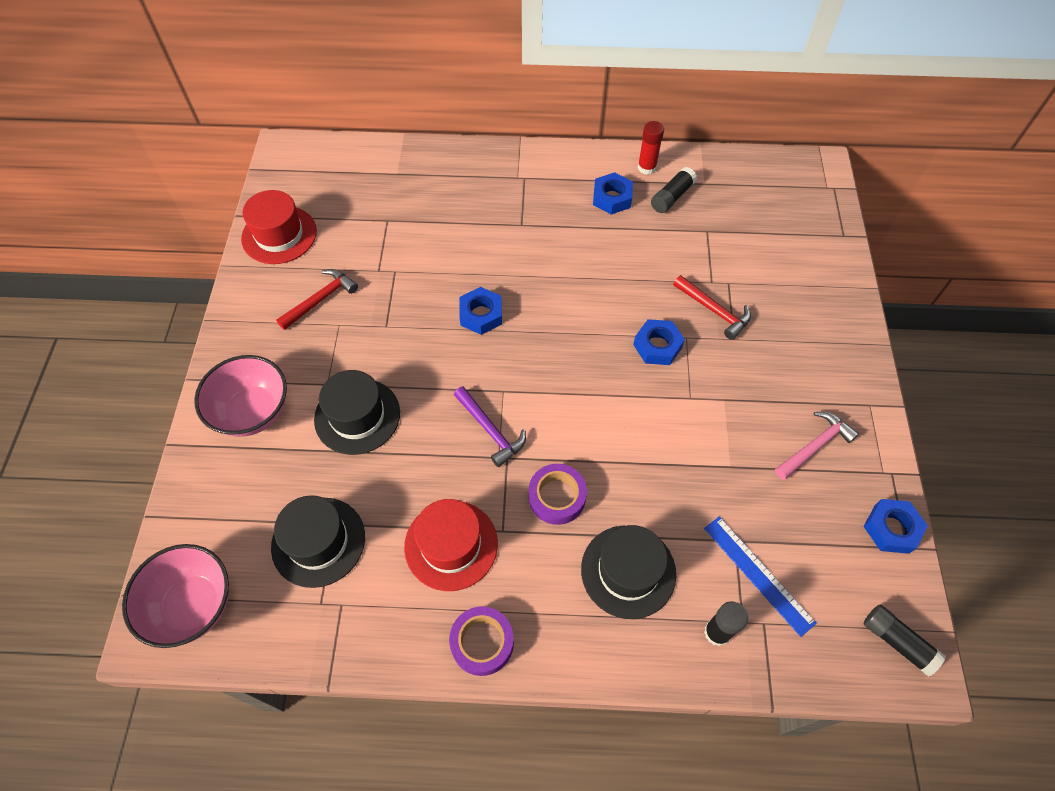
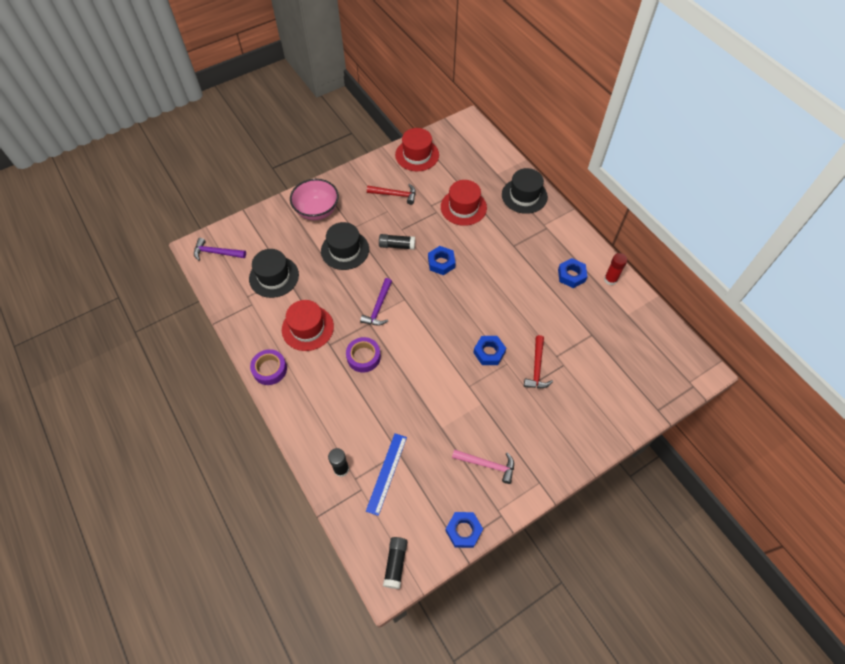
camera: 55 degrees right, 0 degrees up
(193, 605) = (216, 253): pink bowl -> purple hammer
(415, 238) = (463, 207): none -> red hat
(628, 571) = (346, 411): black hat -> black hat (524, 196)
(672, 197) = (600, 304): black glue stick -> black glue stick (397, 245)

